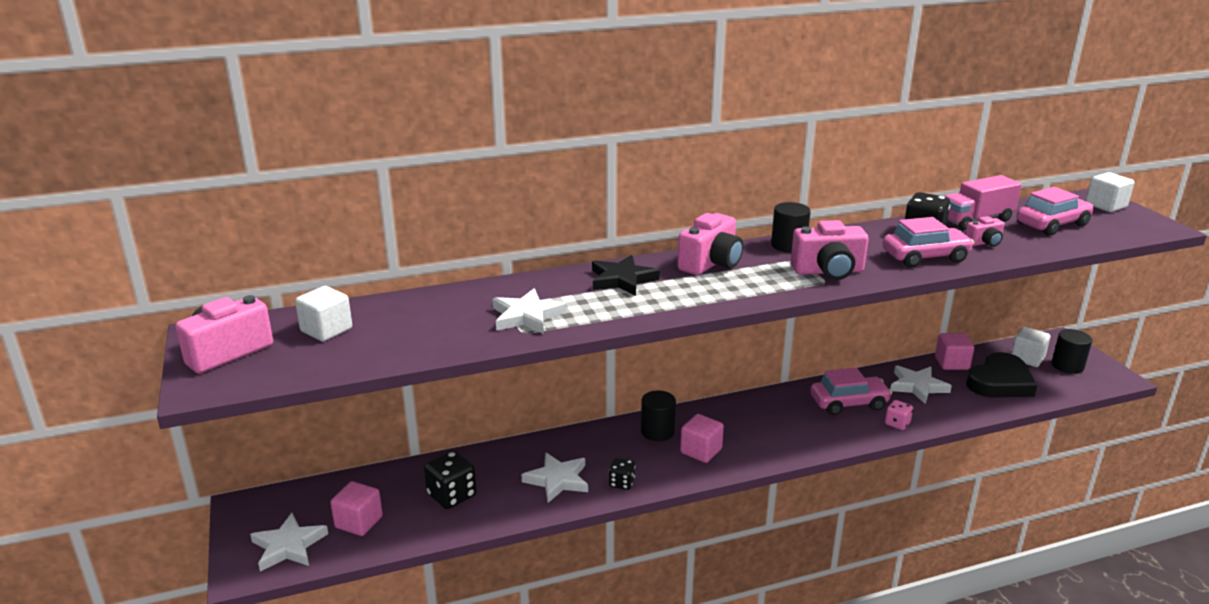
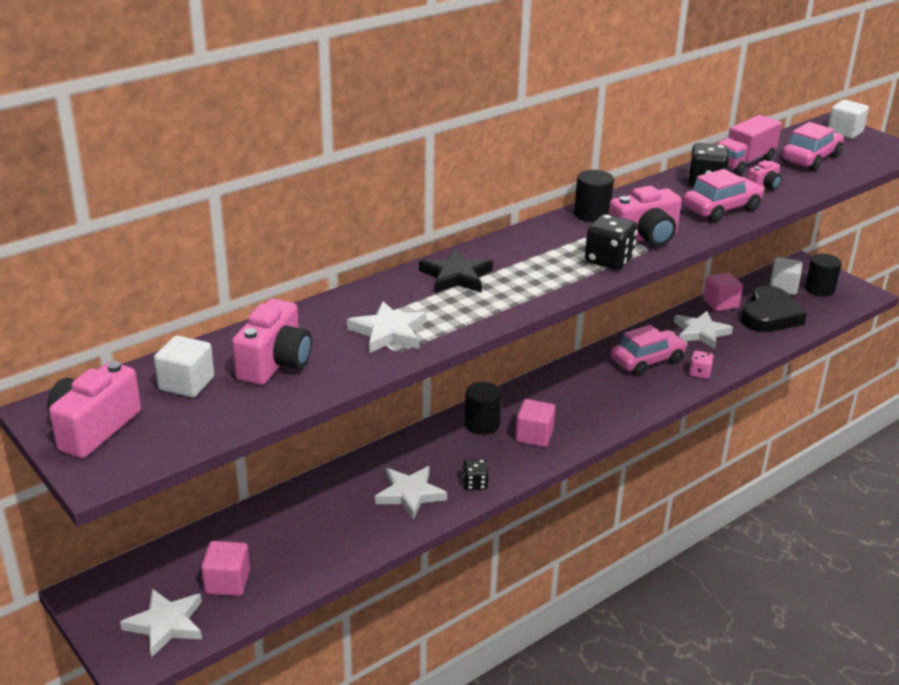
camera: 20 degrees left, 5 degrees up
(451, 495) = (310, 533): black dice -> black dice (609, 260)
(711, 263) = (531, 245): pink camera -> pink camera (275, 363)

